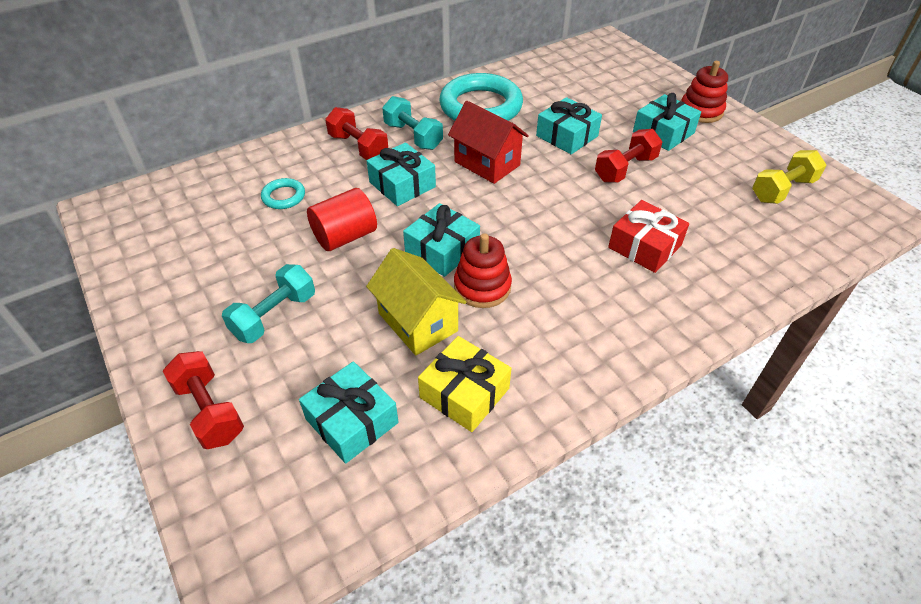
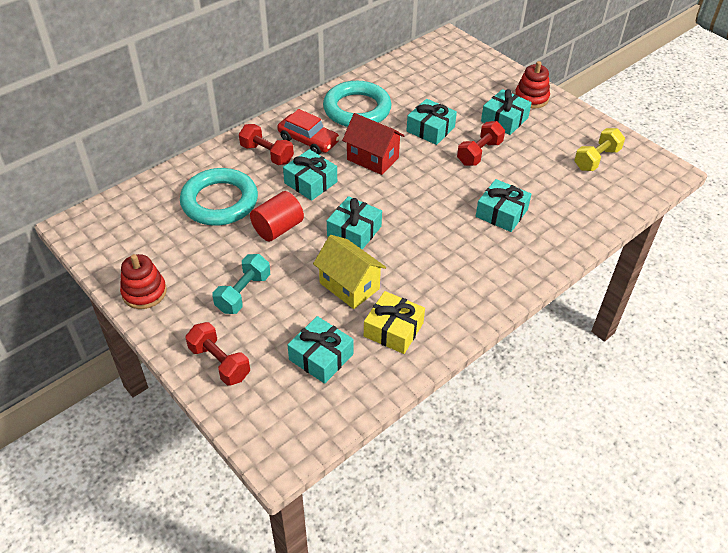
camera: 10 degrees left, 0 degrees up
(283, 196) = (219, 201): turquoise ring -> turquoise ring, size x2.23
(413, 136) = (308, 140): turquoise dumbbell -> red car
(482, 287) = (390, 255): red stacking toy -> red stacking toy (144, 292)
(644, 246) = (501, 213): red gift -> turquoise gift

